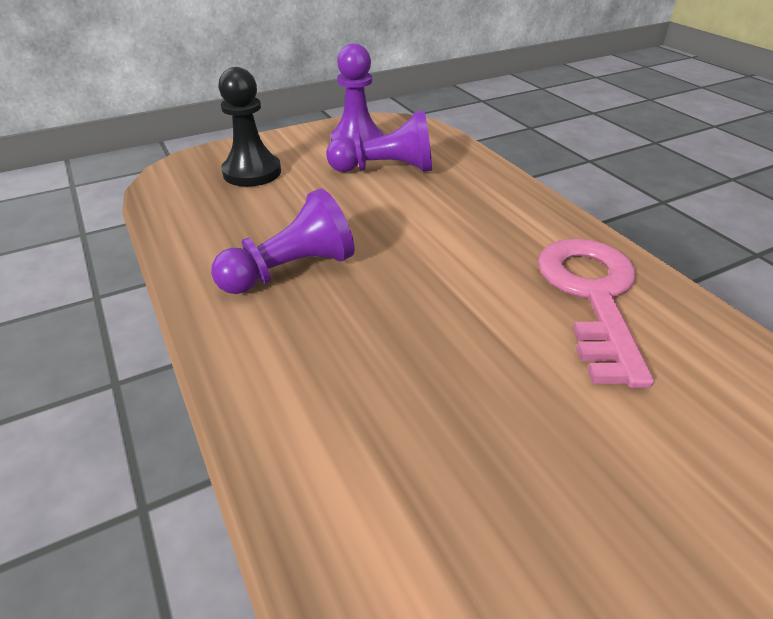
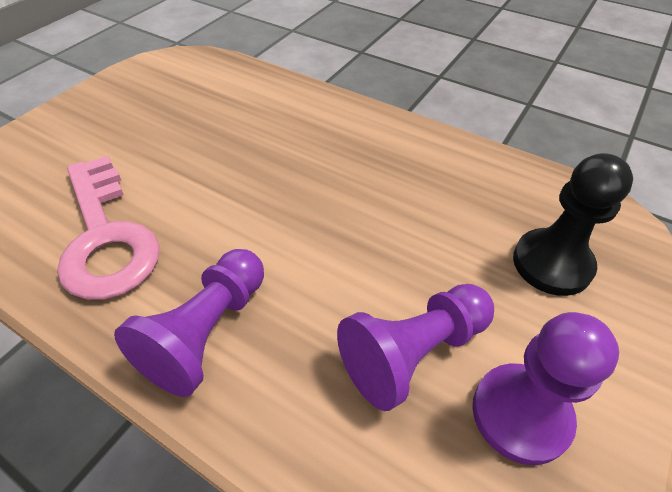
camera: 150 degrees right, 10 degrees up
(291, 270) = (368, 165): purple pawn -> purple pawn (207, 332)

